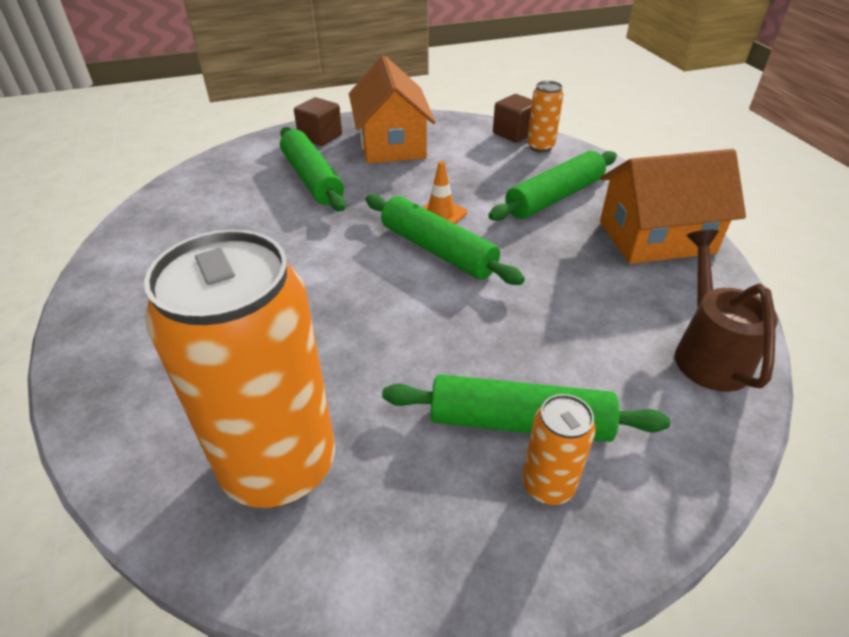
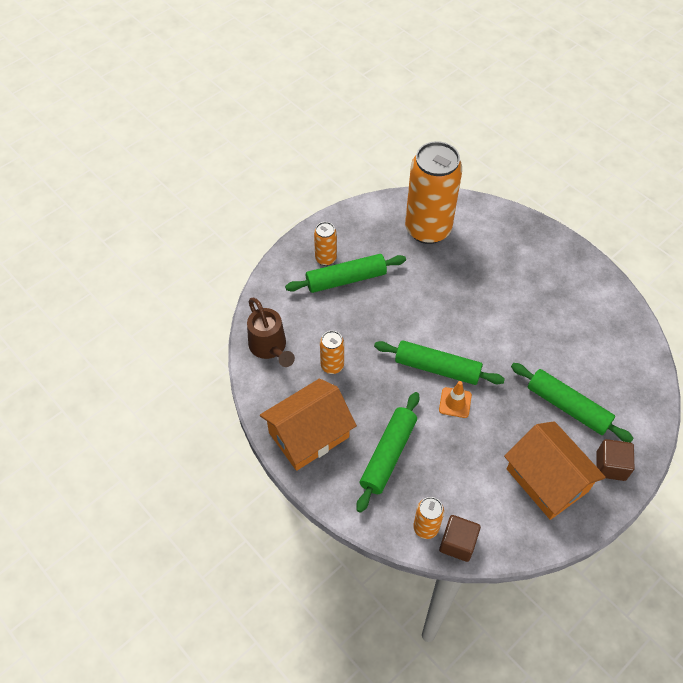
camera: 155 degrees right, 15 degrees up
(598, 297) = (332, 366): none -> orange can

